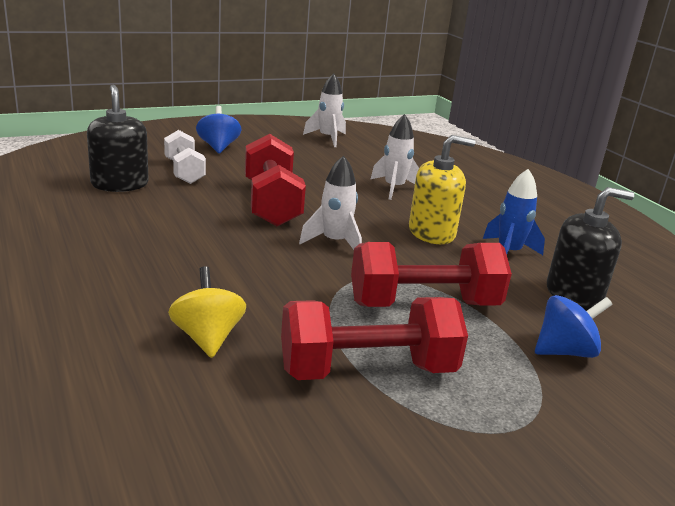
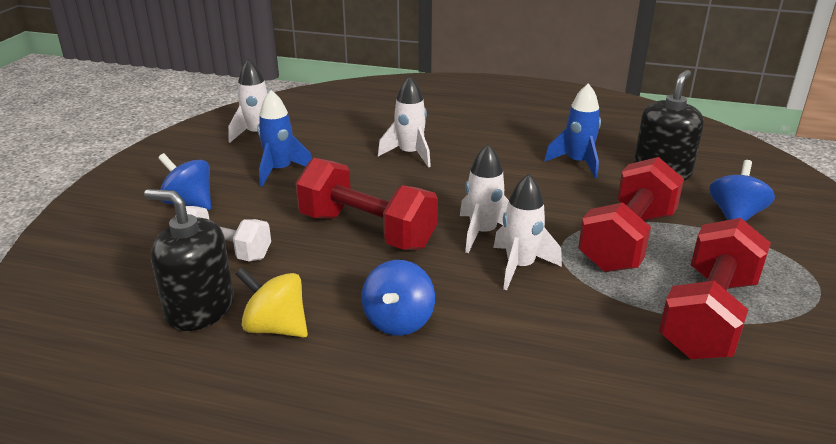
camera: 45 degrees left, 5 degrees up
(184, 243) = (398, 321): none -> blue spinning top
(207, 337) = (599, 383): yellow spinning top -> yellow spinning top (276, 327)
(296, 157) = (280, 171): none -> blue rocket
(312, 268) = (520, 267): none -> white rocket
(432, 233) = (512, 178): yellow soap dispenser -> none

